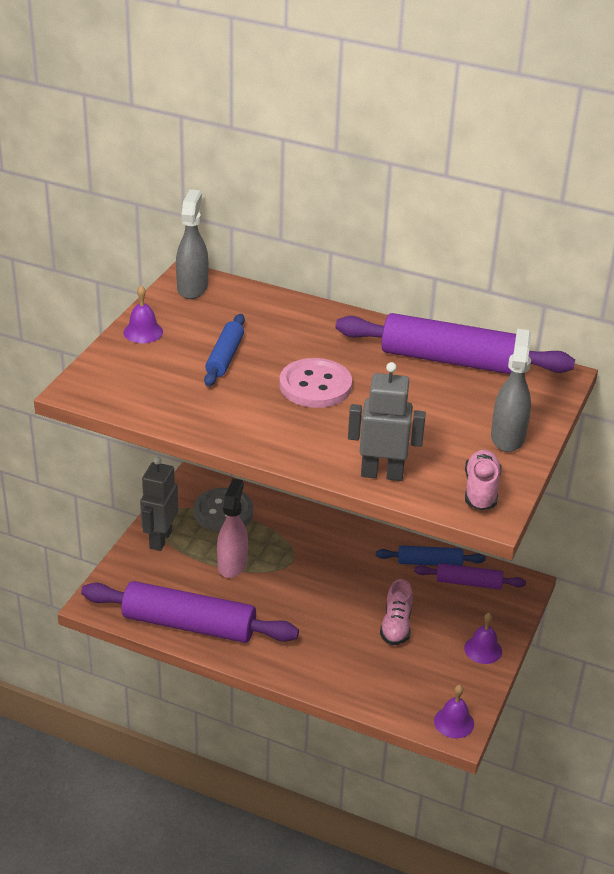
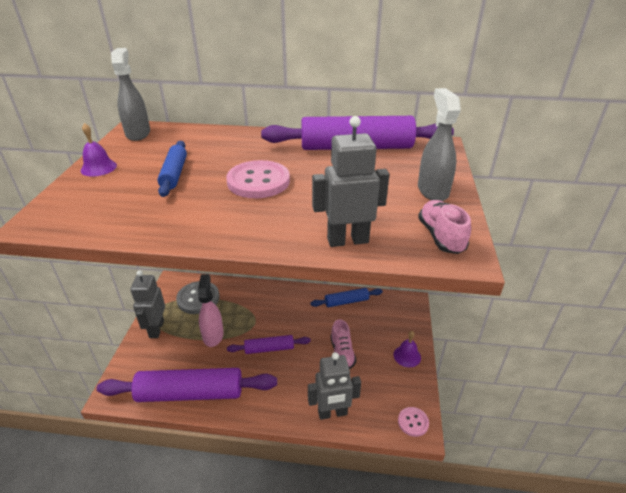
camera: 15 degrees left, 0 degrees up
(357, 688) = (332, 413): none -> grey robot
(454, 722) = (413, 422): purple bell -> pink button
(468, 583) = (377, 309): purple rolling pin -> purple rolling pin (269, 348)

